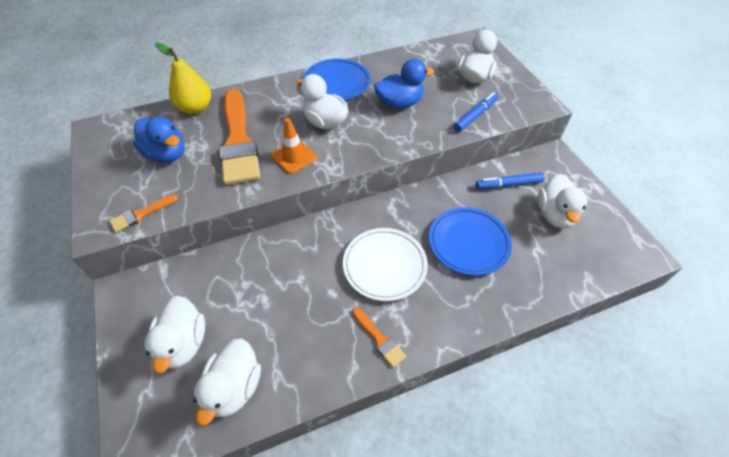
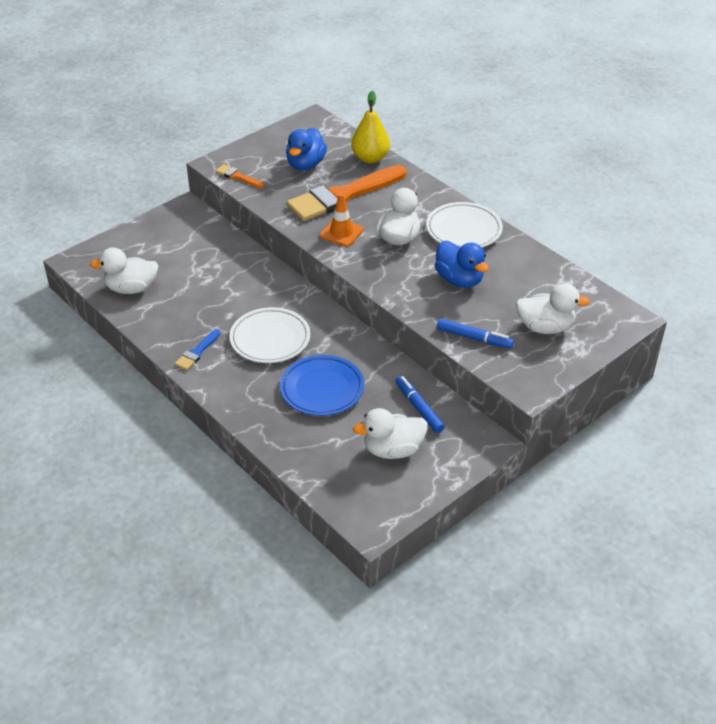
camera: 70 degrees right, 10 degrees down
(183, 343) = (155, 253): white duck -> none
(337, 83) = (463, 230): blue plate -> white plate
(379, 339) = (197, 352): orange brush -> blue brush

